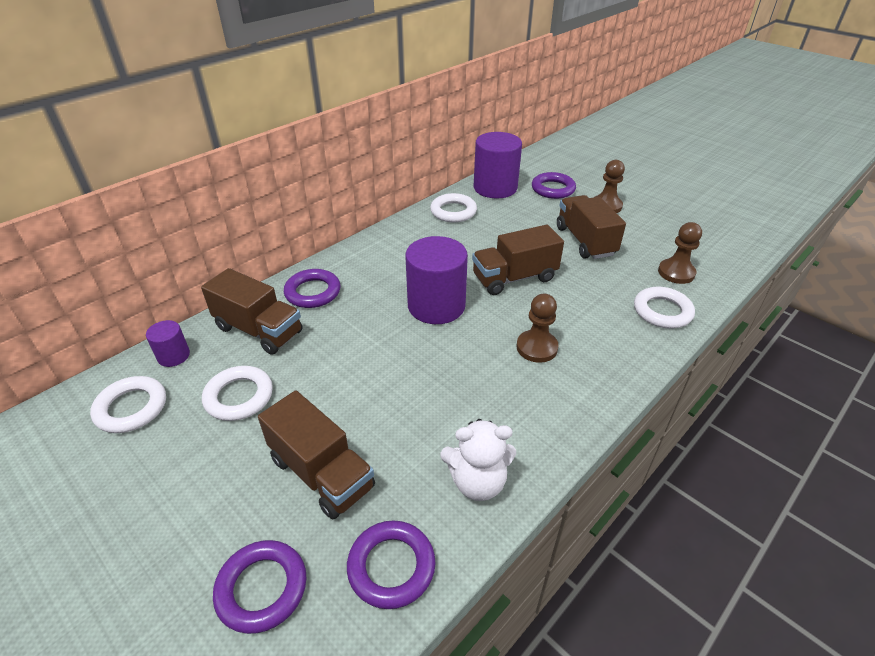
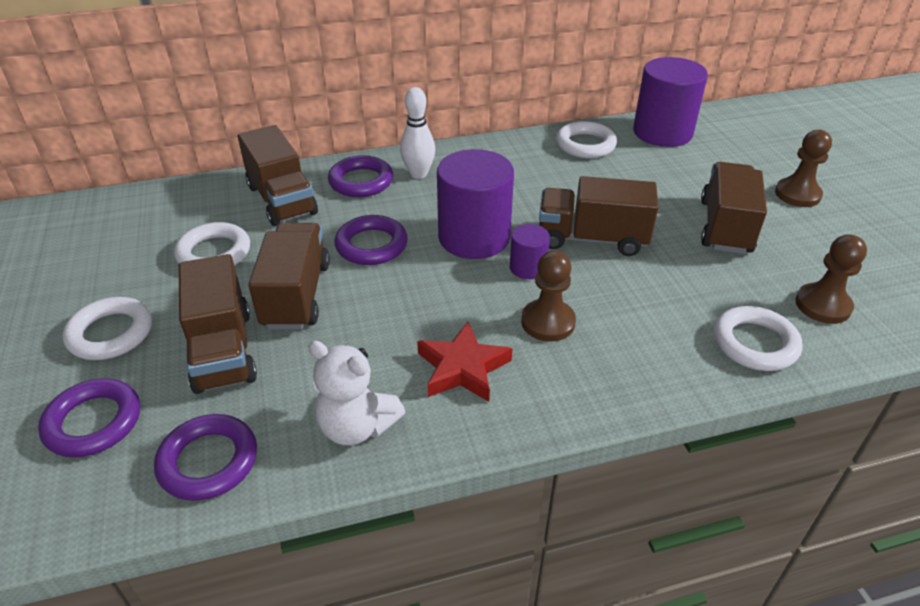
camera: 30 degrees right, 0 degrees up
(131, 408) = (125, 228): white ring -> white ring (110, 333)
(173, 356) = (193, 197): purple cylinder -> purple cylinder (527, 268)
(342, 403) = (296, 295): none -> brown truck
(353, 271) = (418, 174): none -> white bowling pin
(511, 404) = (462, 368): none -> red star
(553, 189) = (739, 154): purple ring -> purple ring (371, 245)

